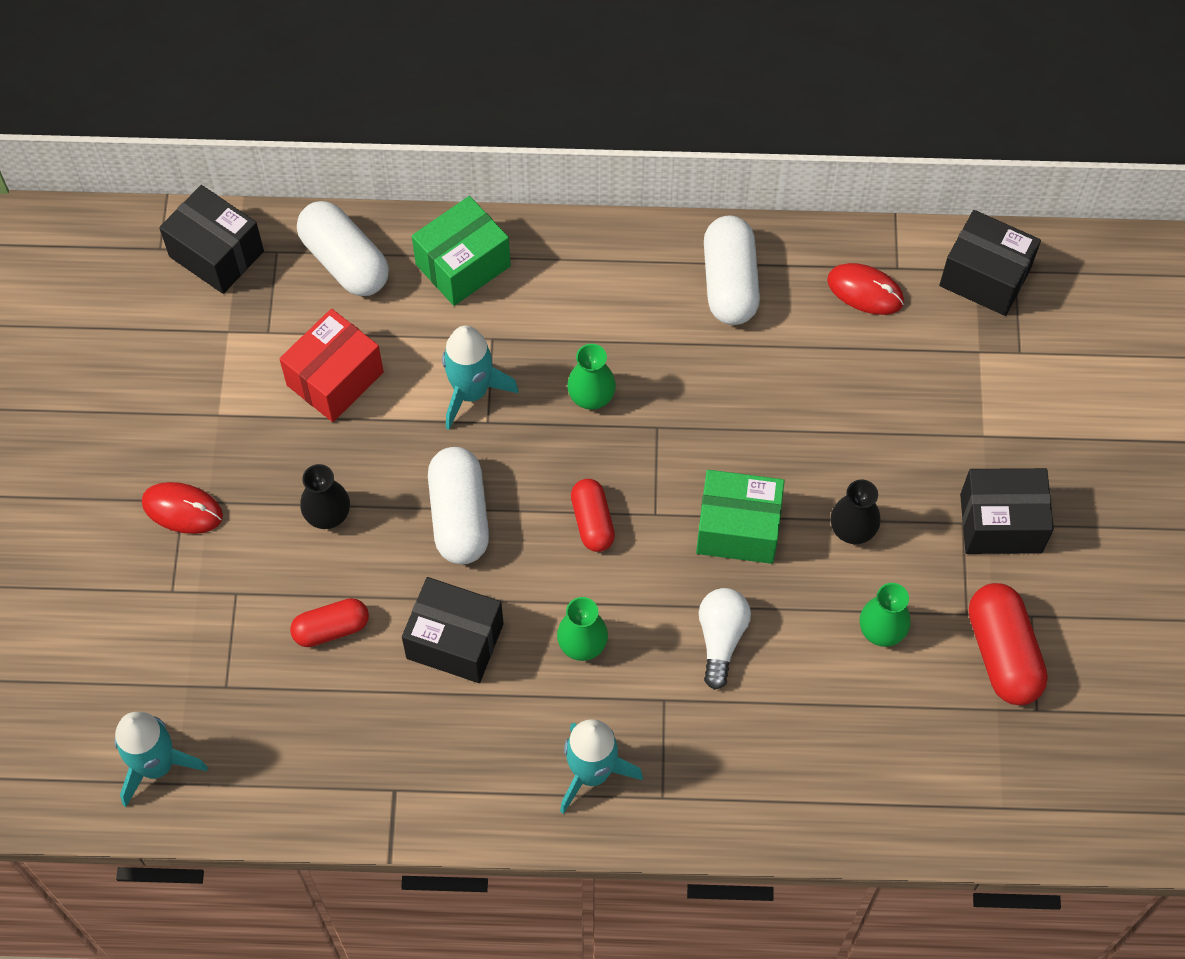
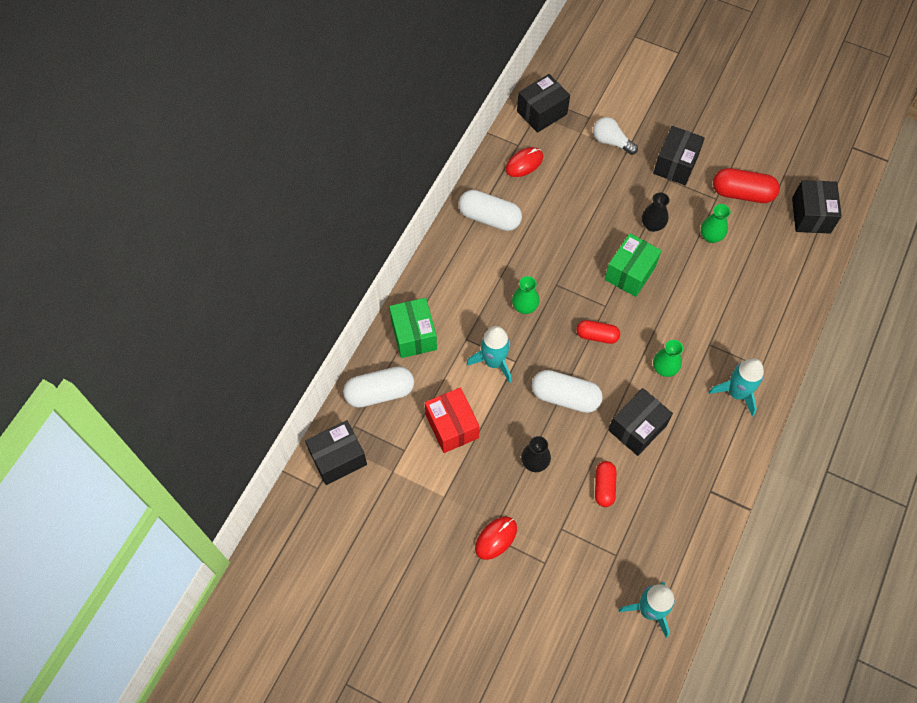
camera: 65 degrees left, 0 degrees up
(721, 638) = (686, 305): white light bulb -> white light bulb (611, 142)
(1022, 785) = (811, 215): none -> black box

